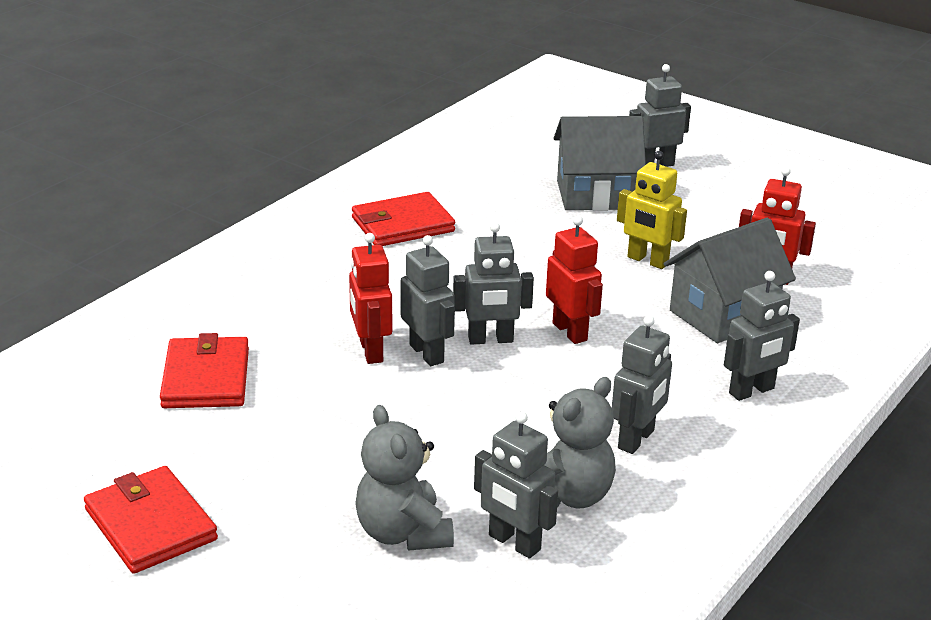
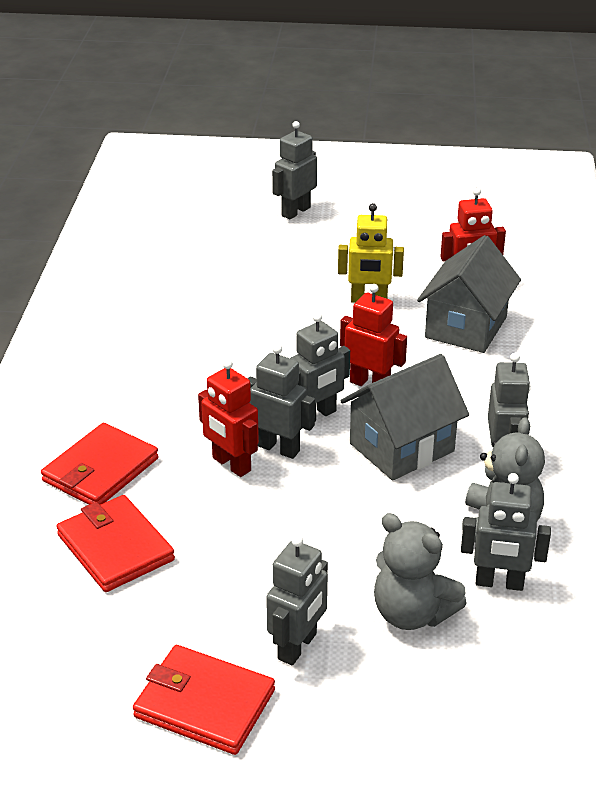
camera: 30 degrees left, 5 degrees up
(402, 225) = (143, 337): red wallet -> red wallet (100, 470)
(595, 195) = (275, 255): grey house -> grey house (401, 447)
(752, 391) = (543, 383): grey robot -> grey robot (298, 646)

